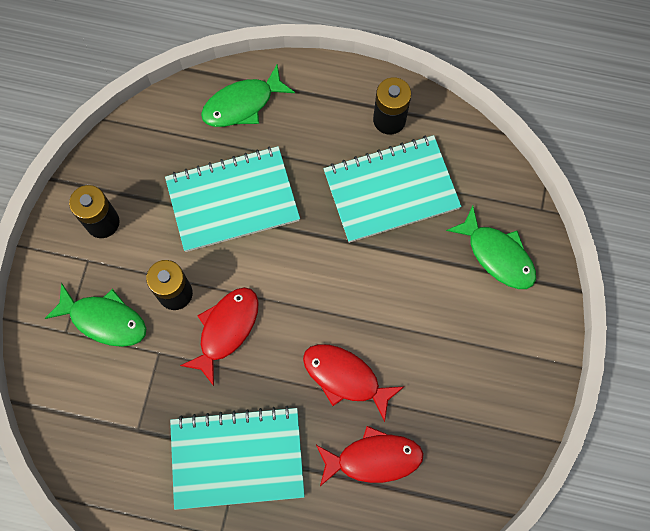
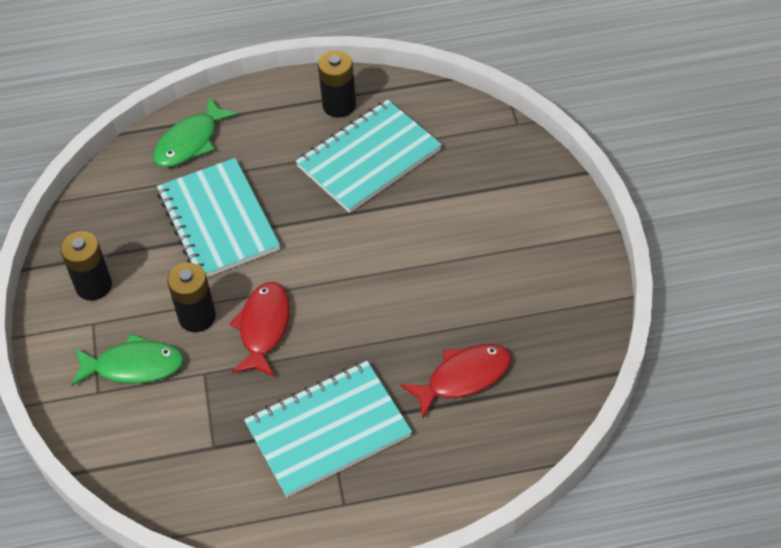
camera: 20 degrees left, 20 degrees down
(233, 200) = (218, 221): turquoise notebook -> turquoise notebook turned 75 degrees counterclockwise
(345, 377) = (402, 322): red fish -> none
(497, 255) = (495, 172): green fish -> none

